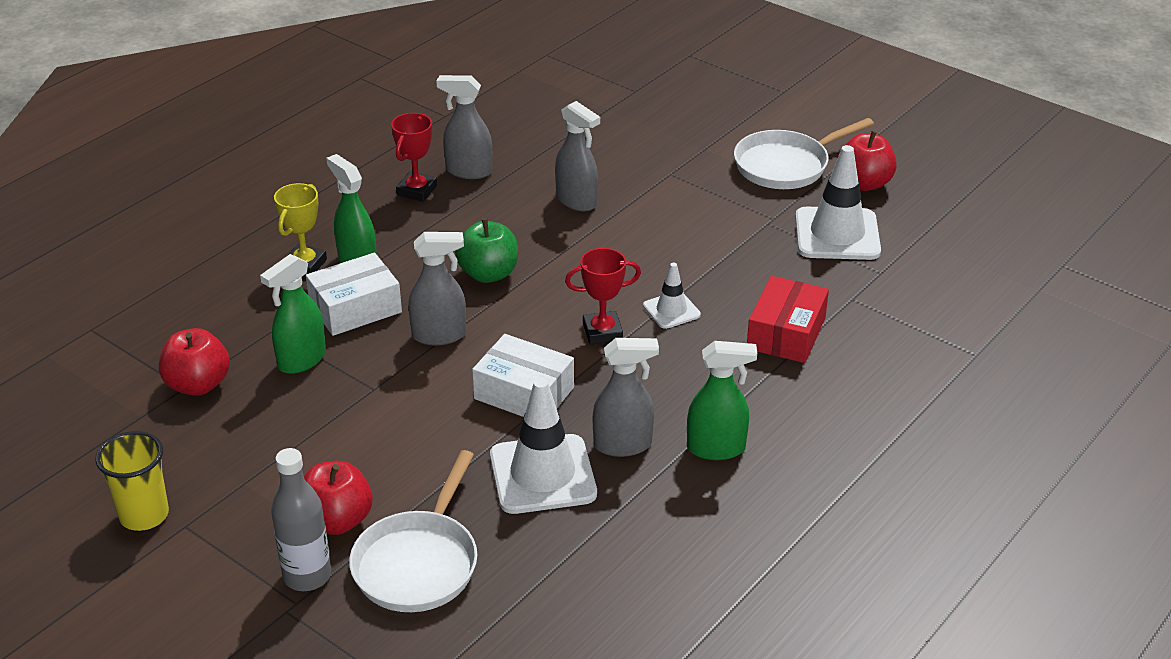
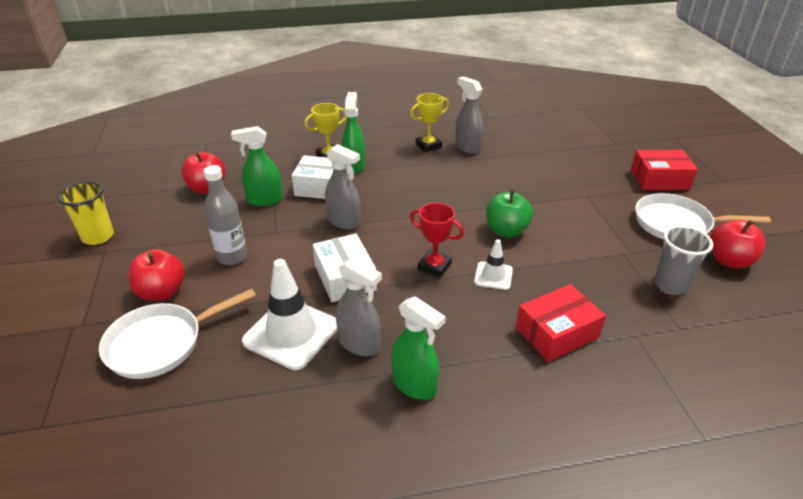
camera: 40 degrees right, 0 degrees up
(307, 576) = (107, 313): grey bottle -> grey bottle (232, 257)
(417, 191) = (428, 146): red trophy -> yellow trophy
(488, 274) = (411, 202): green apple -> green apple (506, 230)
(576, 201) = (509, 187): grey spray bottle -> none
(722, 118) = (659, 179): none -> red box
(837, 234) = (670, 285): white traffic cone -> grey cup

